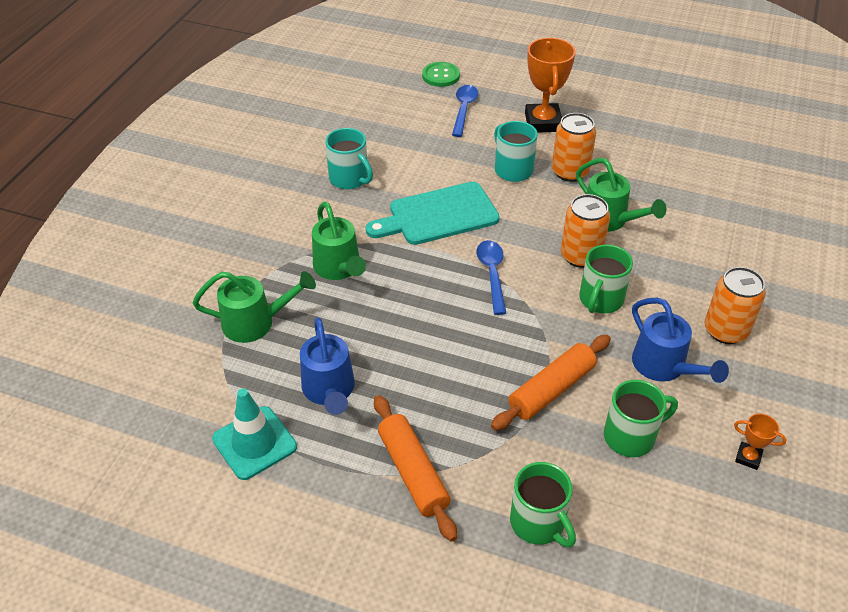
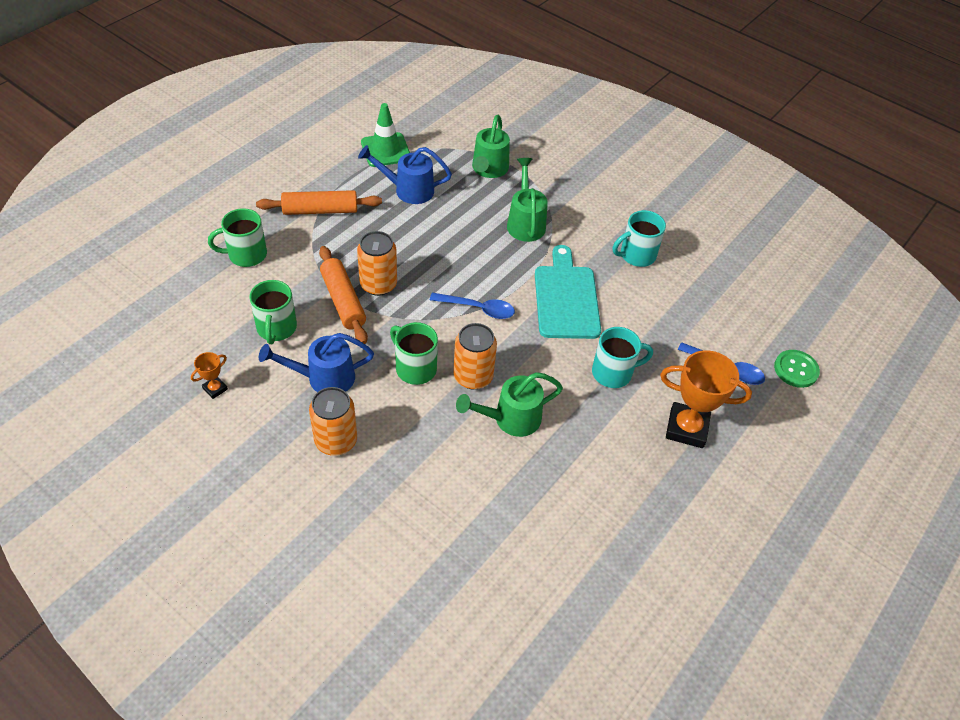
camera: 105 degrees right, 5 degrees up
(254, 443) = (385, 150): turquoise traffic cone -> green traffic cone
(339, 268) = (525, 222): green watering can -> green watering can turned 90 degrees clockwise
(570, 172) = (594, 418): orange can -> orange can (378, 284)

